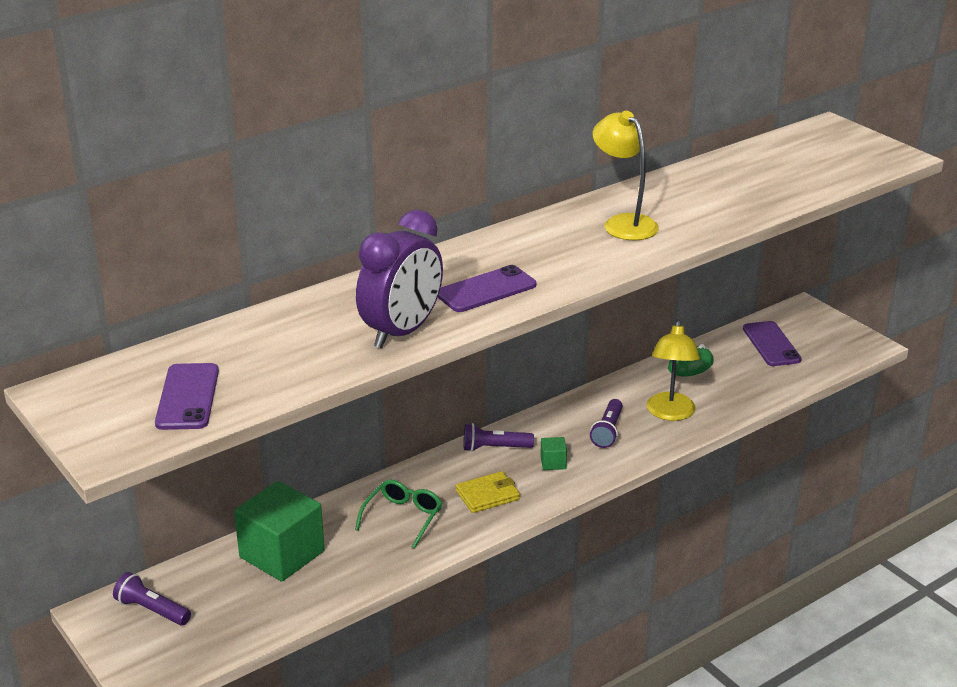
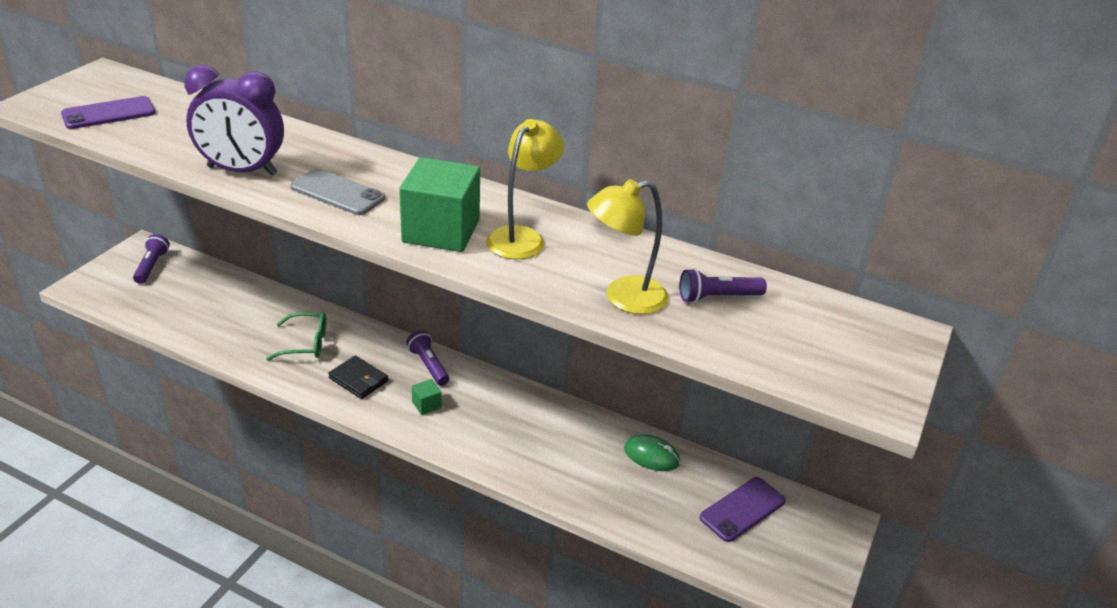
camera: 60 degrees right, 5 degrees up
(282, 554) = (234, 300): green cube -> green cube (441, 231)
(486, 290) = (337, 193): purple phone -> grey phone
(487, 495) = (358, 380): yellow wallet -> black wallet
(607, 431) = (496, 426): purple flashlight -> purple flashlight (717, 297)
(670, 413) = (554, 461): yellow lamp -> yellow lamp (623, 298)

